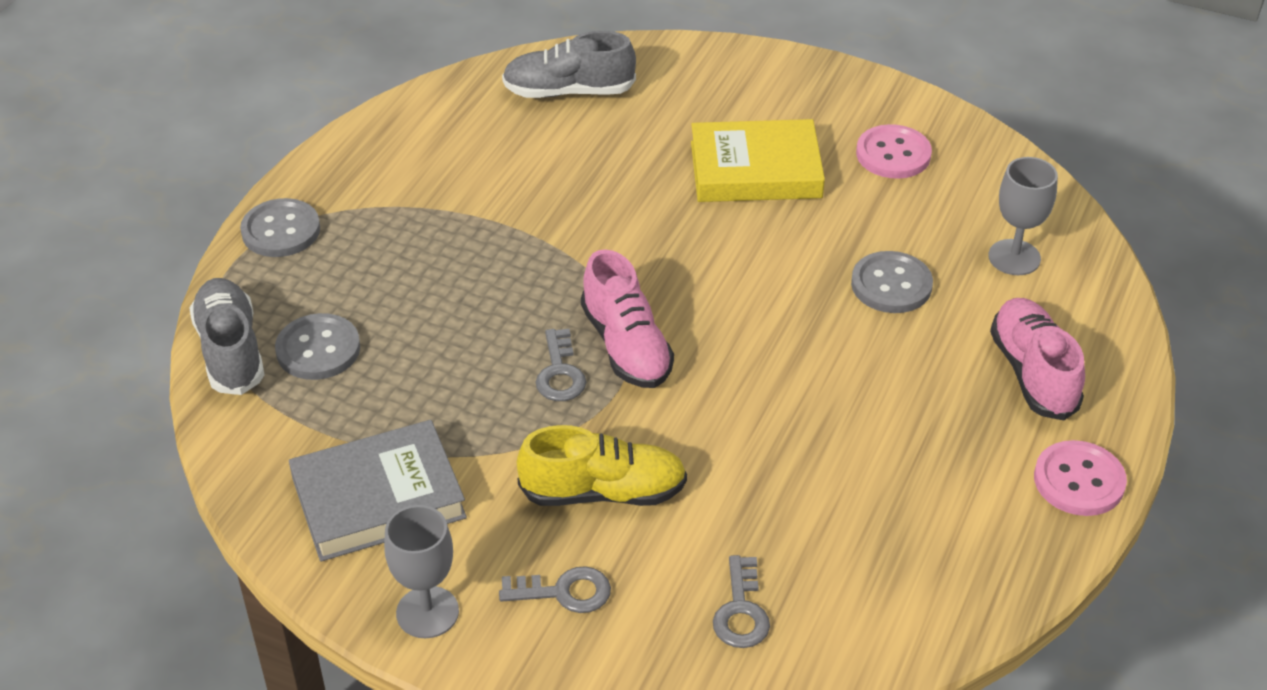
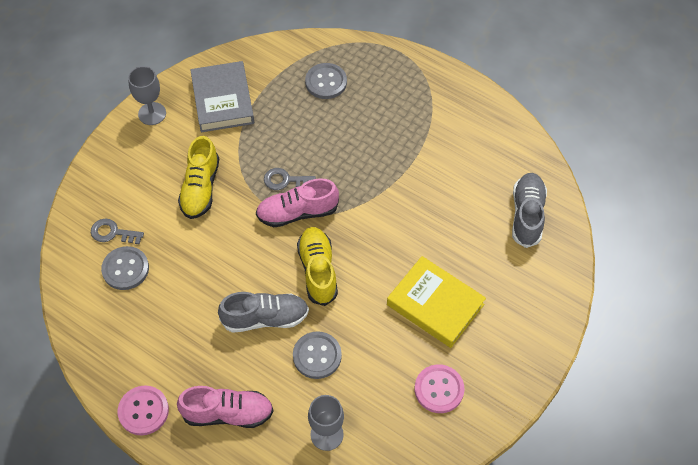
camera: 100 degrees right, 15 degrees up
(230, 351) = (333, 48): grey shoe -> grey shoe (265, 318)
(281, 230) = (419, 70): grey button -> grey button (125, 269)
(564, 592) = (146, 165): grey key -> none
(736, 305) = (318, 270): none -> yellow shoe
(755, 170) = (435, 304): yellow book -> yellow book turned 60 degrees counterclockwise

